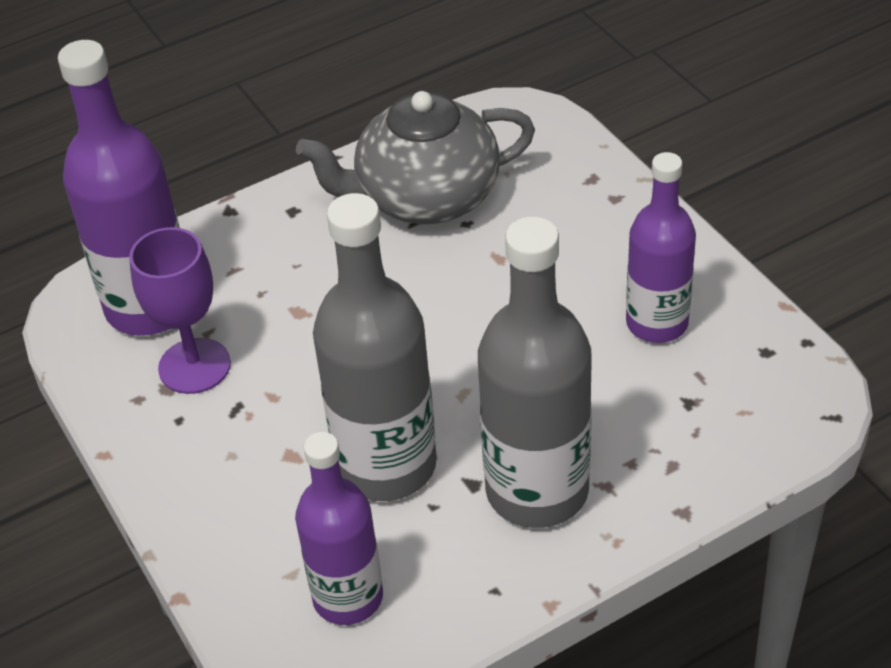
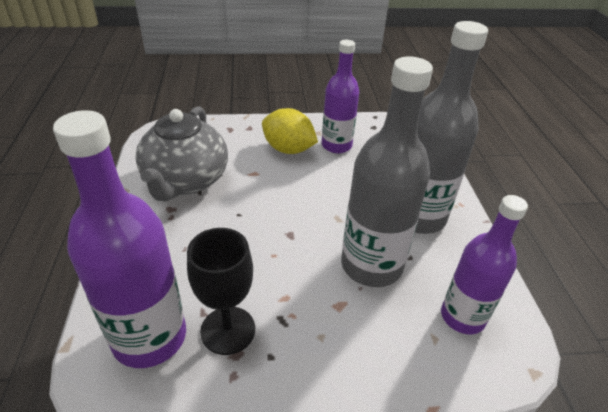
camera: 70 degrees left, 5 degrees down
(194, 366) = (228, 330): purple goblet -> black goblet
(593, 269) = (288, 149): none -> yellow lemon

